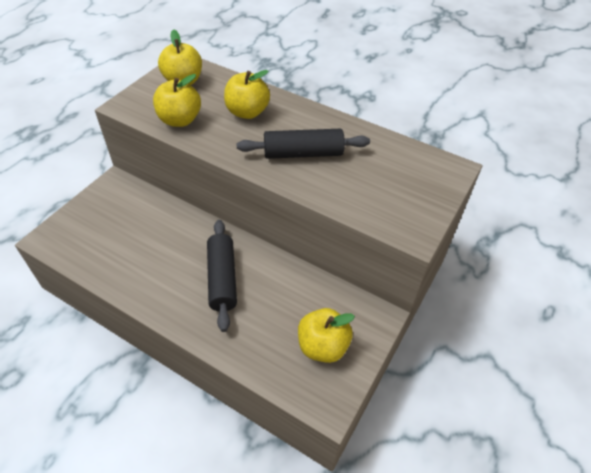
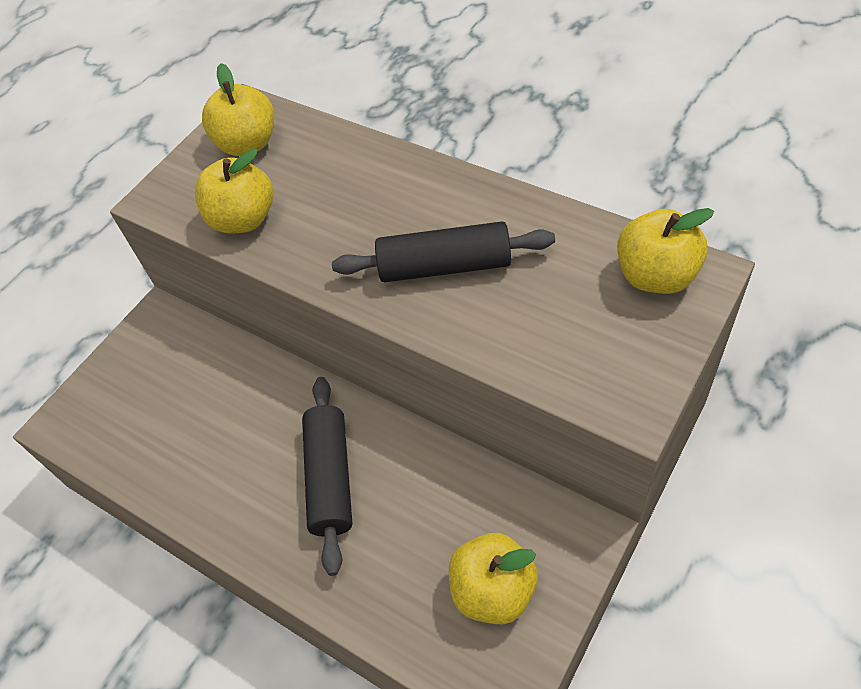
camera: 10 degrees right, 5 degrees up
(247, 112) = (352, 194): yellow apple -> yellow apple (656, 276)

